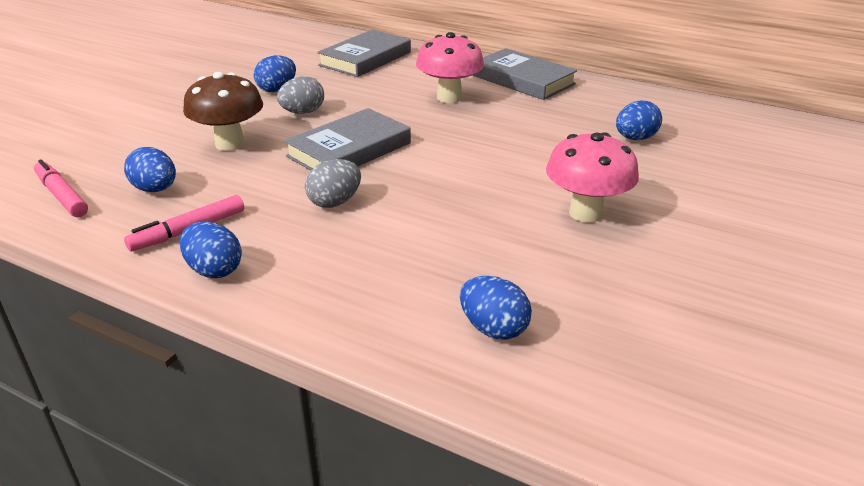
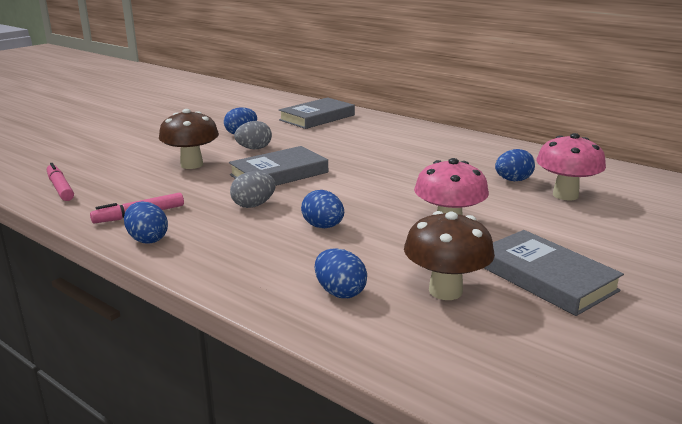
camera: 10 degrees right, 10 degrees down
(155, 189) = (126, 188): blue egg -> blue egg (323, 226)
(449, 98) = (372, 145): pink mushroom -> pink mushroom (565, 195)
(523, 80) = (437, 137): grey book -> grey book (545, 277)
(618, 312) = (445, 291): none -> brown mushroom

